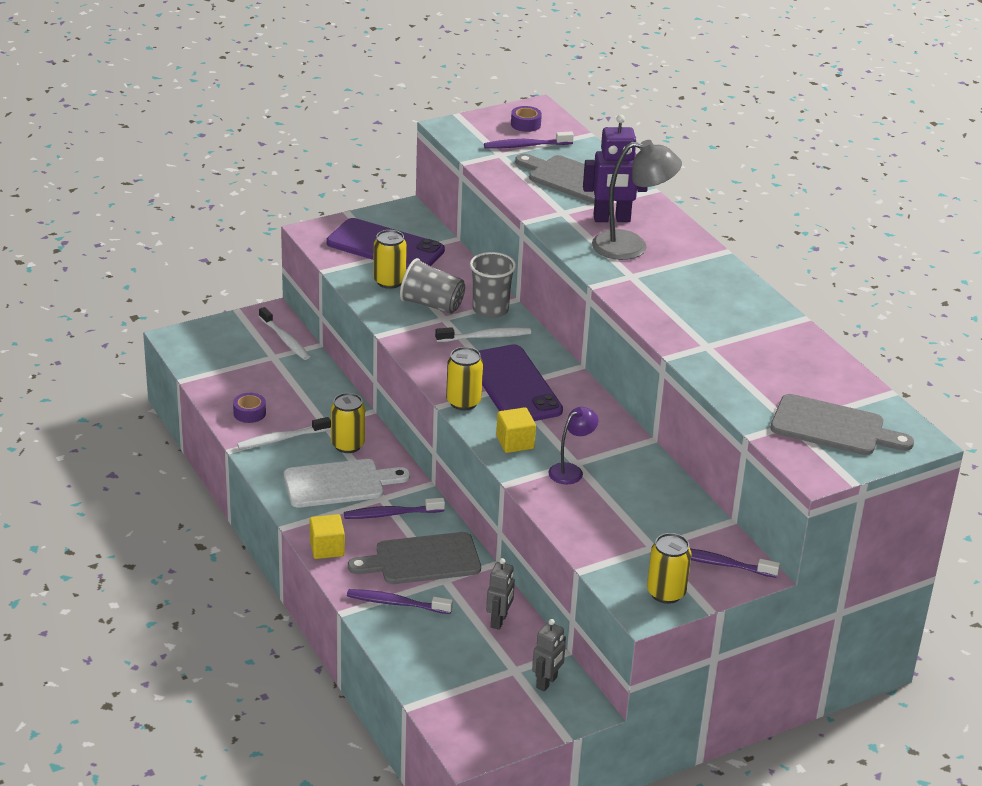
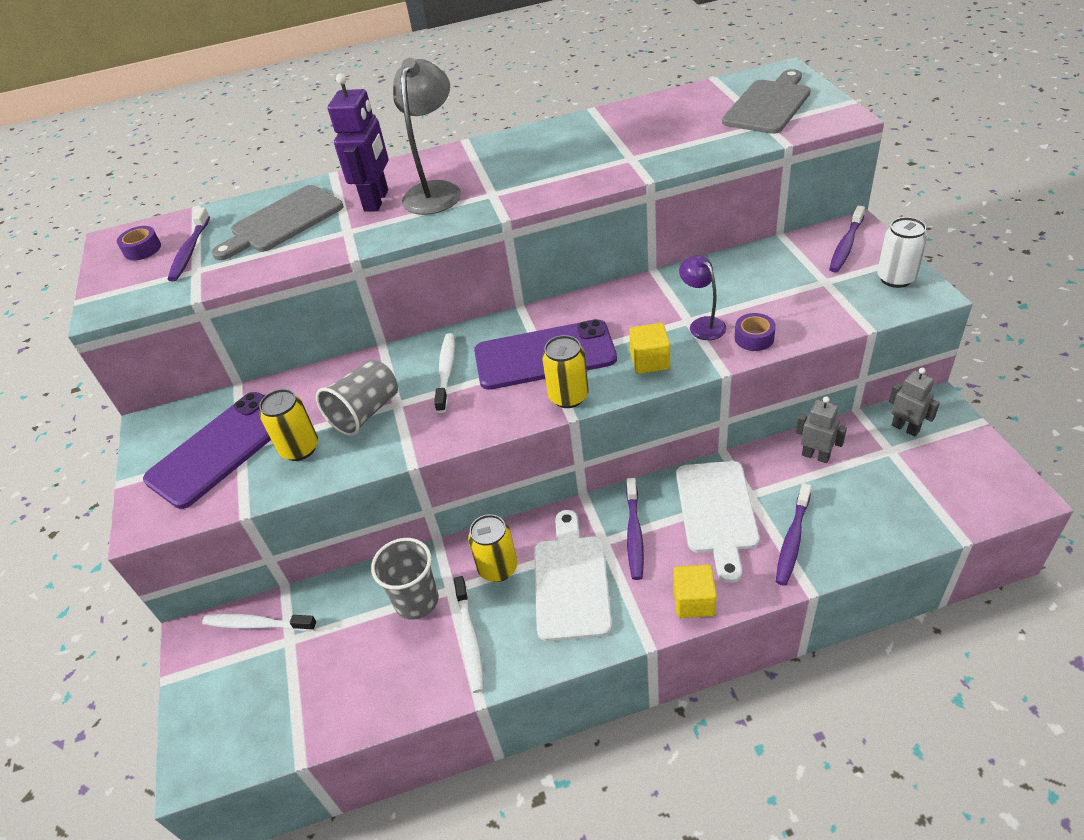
camera: 70 degrees left, 10 degrees up
(249, 413) = (404, 675): purple tape -> purple tape (754, 338)
(285, 339) = (257, 624): white toothbrush -> white toothbrush turned 150 degrees counterclockwise
(422, 560) = (717, 512): grey cutting board -> white cutting board
(490, 310) = (394, 365): grey cup -> grey cup (416, 601)
(666, 593) = (896, 278): yellow can -> white can

